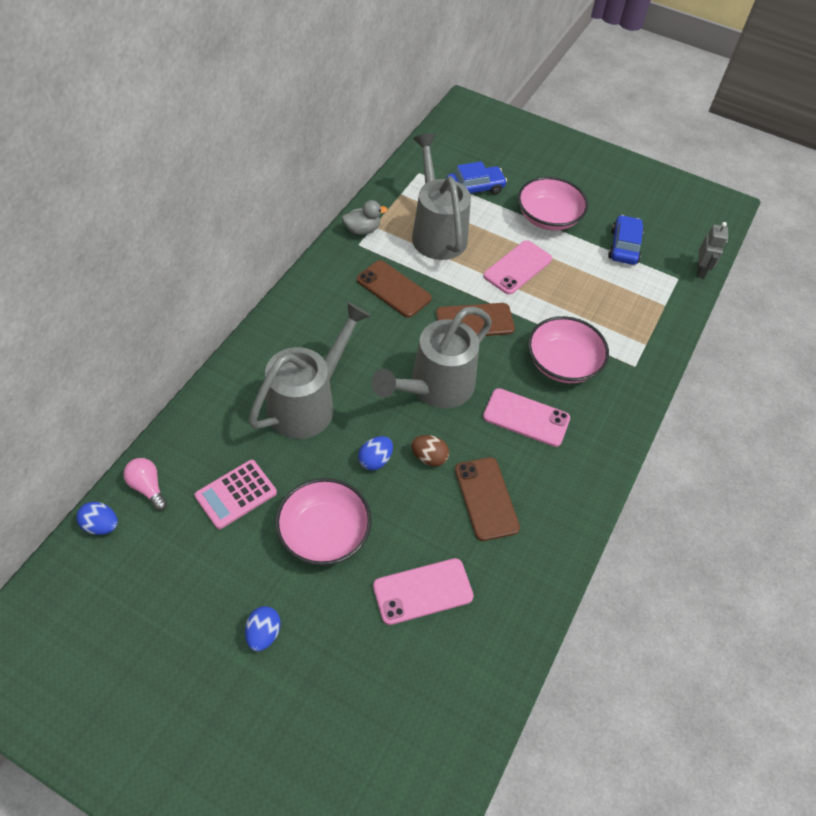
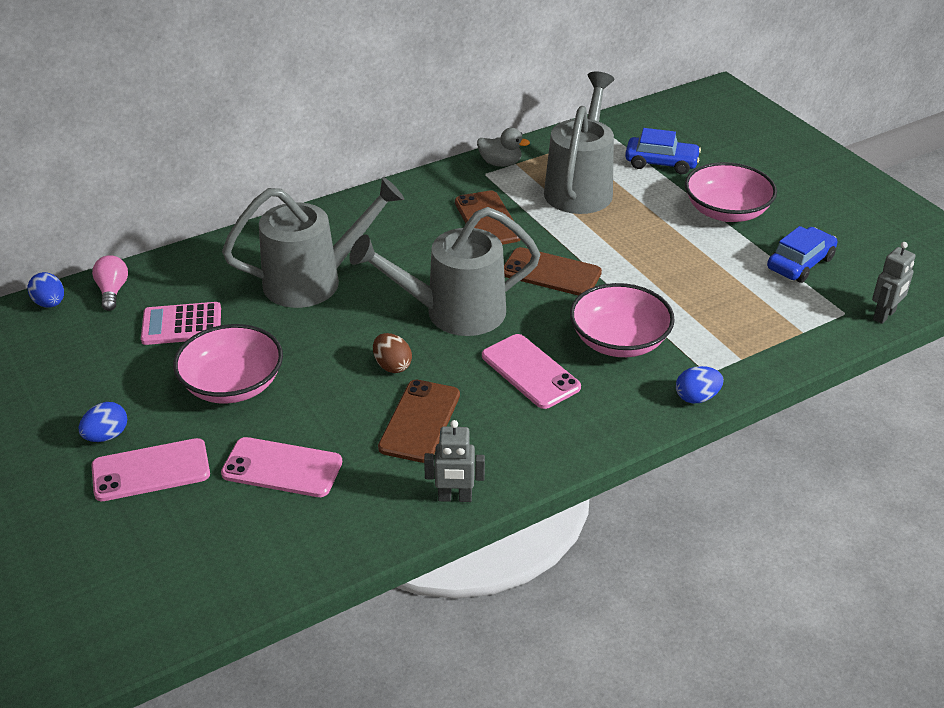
camera: 35 degrees right, 15 degrees down
(375, 460) = (336, 348): blue egg -> blue egg (697, 397)
(517, 267) = (646, 243): pink phone -> pink phone (151, 470)
(559, 553) = (455, 497): none -> grey robot

